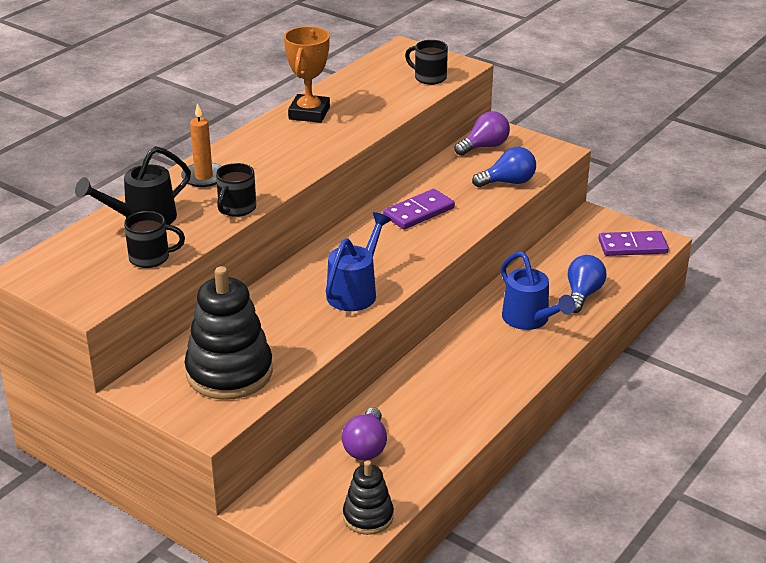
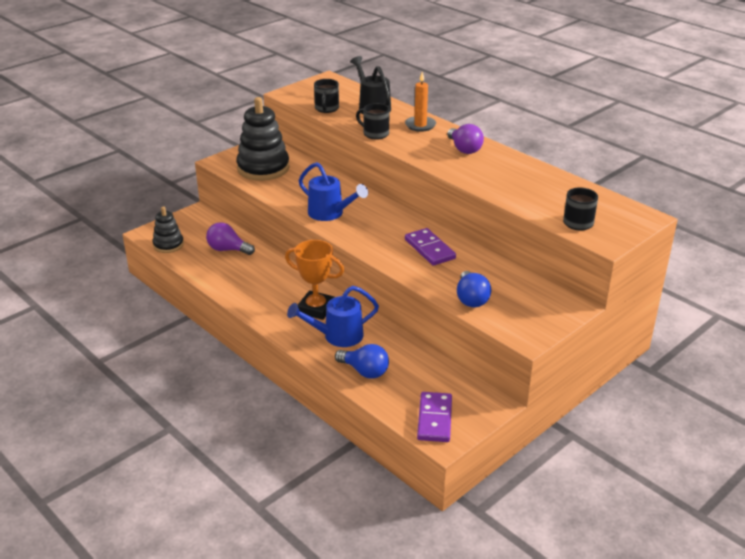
camera: 100 degrees right, 0 degrees up
(309, 113) = (512, 165): orange trophy -> orange trophy (316, 309)
(484, 147) = (539, 295): purple light bulb -> purple light bulb (464, 149)

